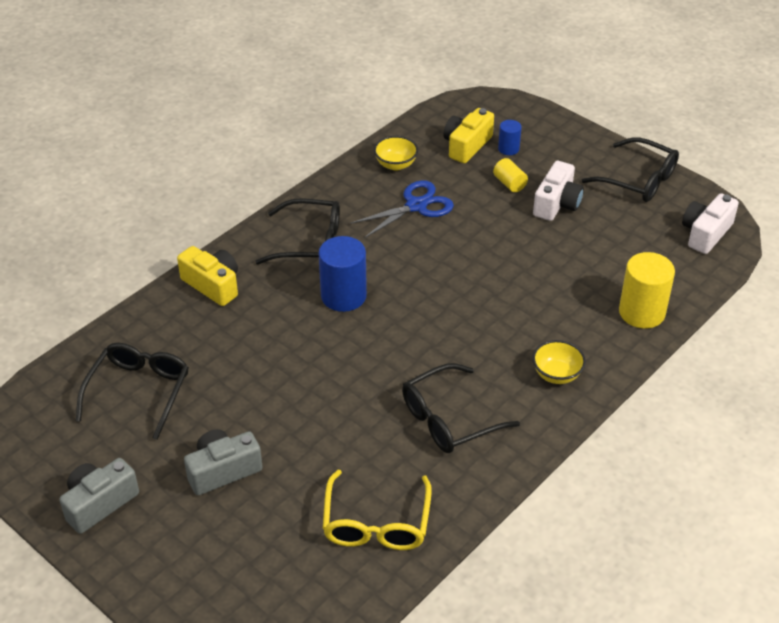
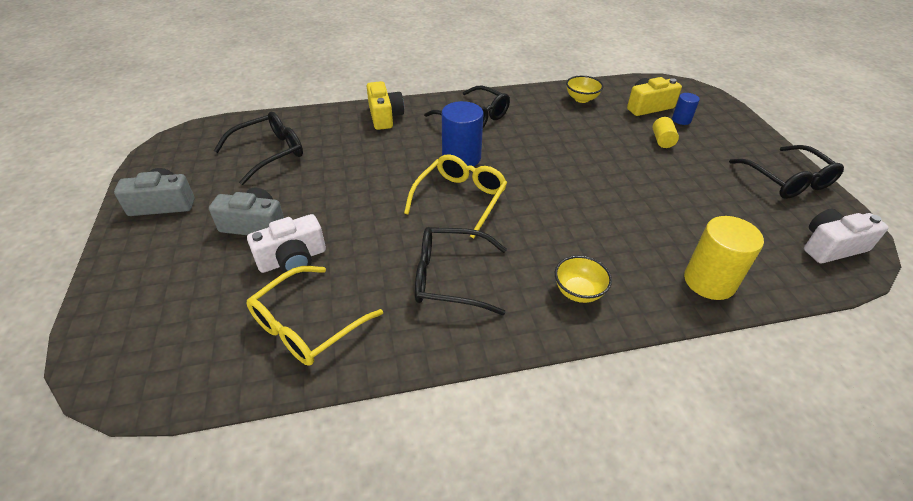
camera: 35 degrees right, 0 degrees up
(386, 341) = (460, 199): none -> yellow glasses
(416, 206) = (572, 127): blue scissors -> none
(557, 204) = (693, 168): white camera -> white camera (293, 259)

